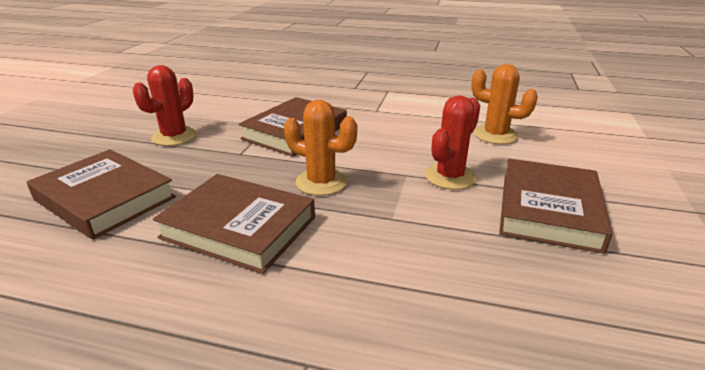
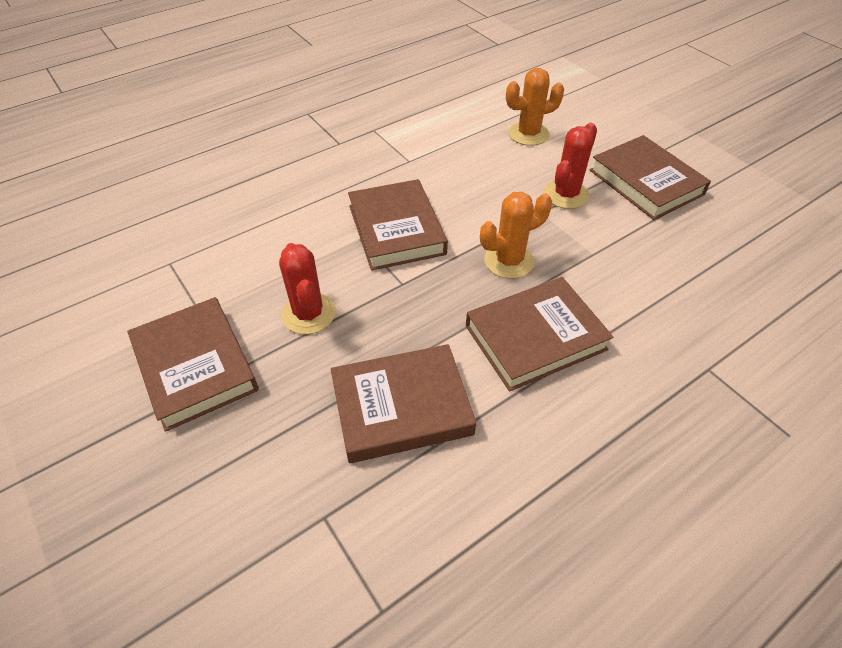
camera: 50 degrees left, 20 degrees up
(97, 125) = (195, 366): none -> brown book
(450, 177) = (566, 194): red cactus -> red cactus turned 45 degrees clockwise

